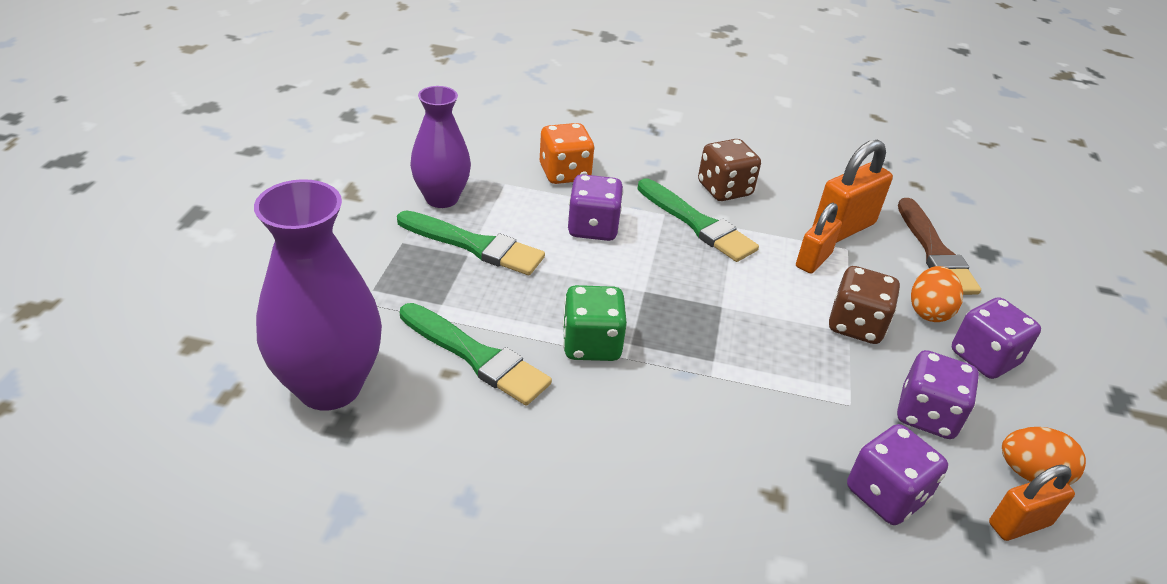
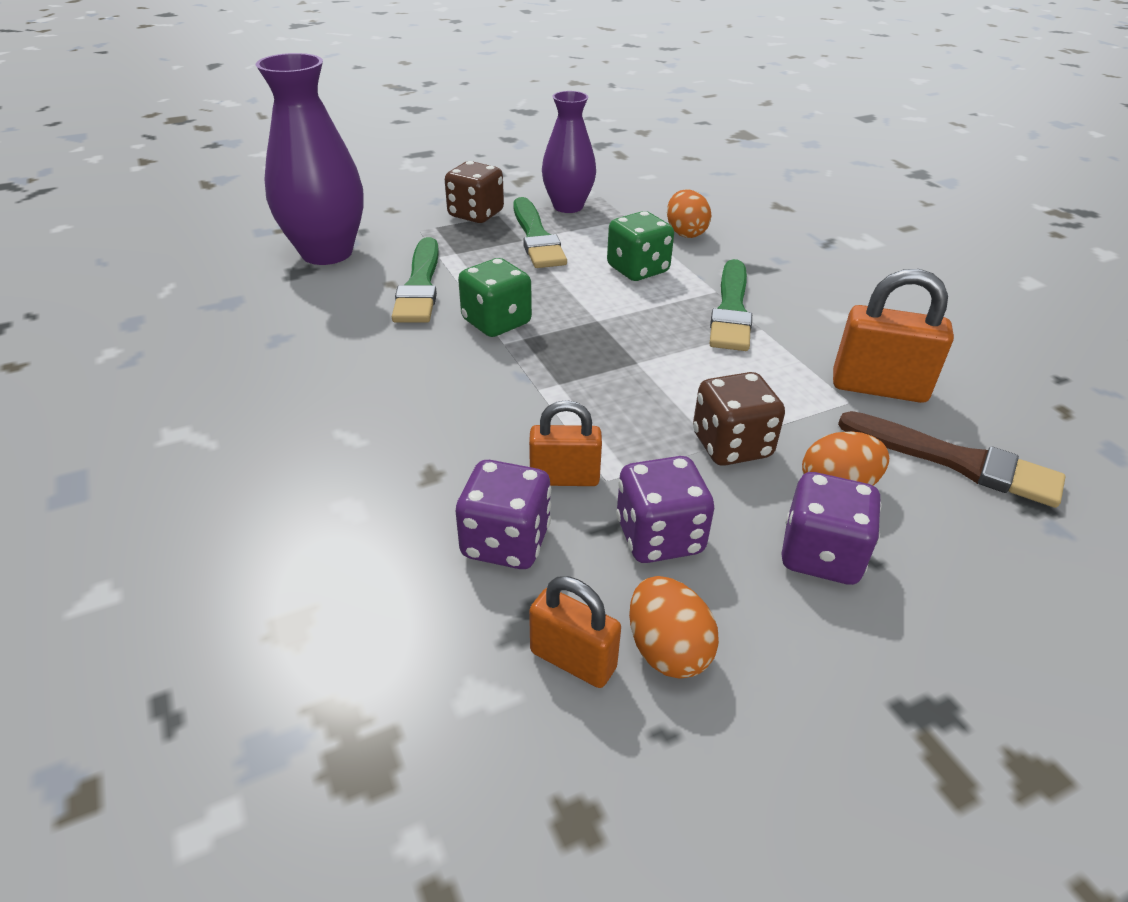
camera: 55 degrees right, 0 degrees up
(564, 173) = (685, 233): orange dice -> orange egg
(593, 228) = (638, 270): purple dice -> green dice
(724, 189) = (808, 304): brown dice -> brown dice (476, 214)
(813, 260) = (791, 387): orange padlock -> orange padlock (564, 478)
(934, 252) = (956, 461): brown brush -> brown brush turned 105 degrees counterclockwise

